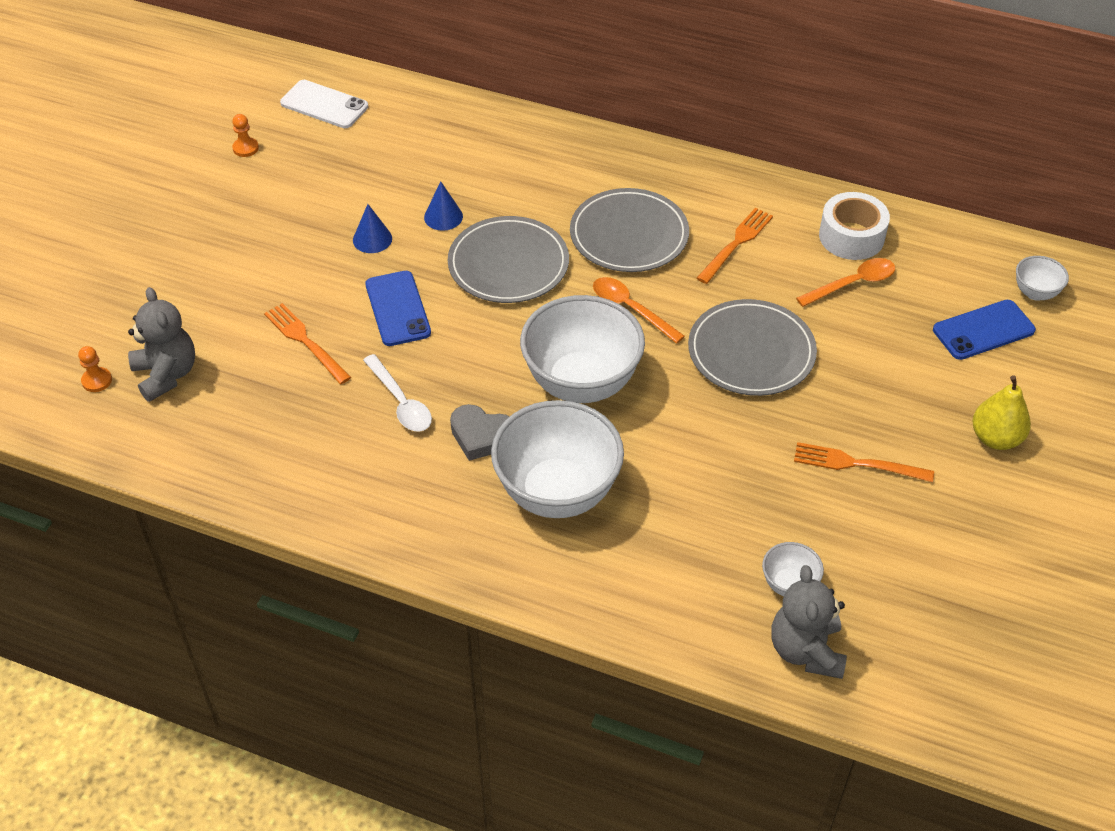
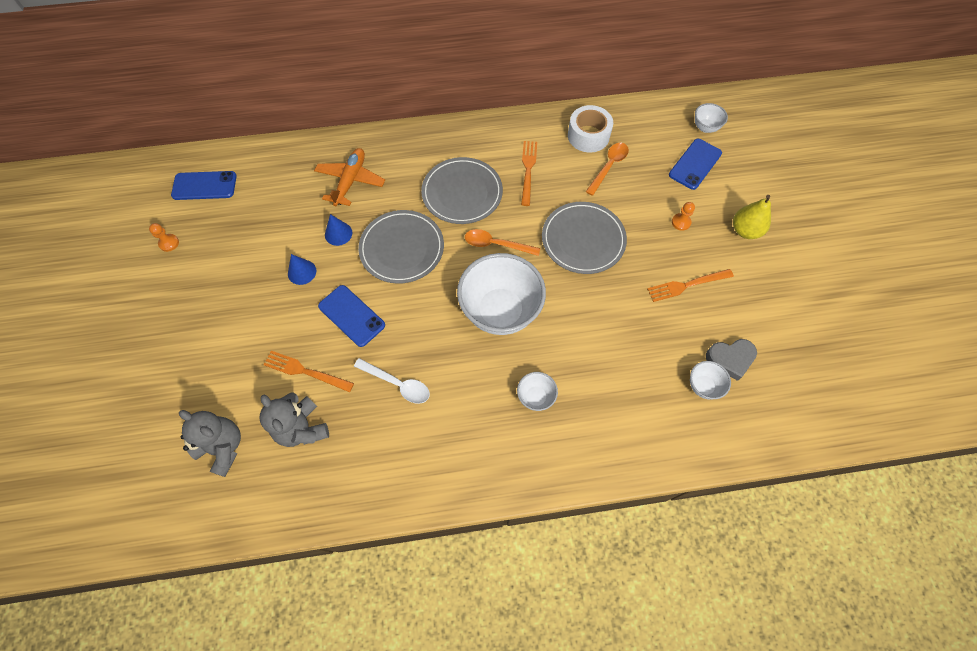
camera: 30 degrees left, 15 degrees up
(97, 381) = (174, 479): orange pawn -> orange pawn (681, 222)
(324, 105) = (204, 186): white phone -> blue phone
(482, 436) = (464, 381): grey heart -> grey heart (730, 359)
(498, 166) = (350, 181): none -> orange plane
(557, 493) = (535, 397): white bowl -> white bowl, size x0.45
(806, 650) = (740, 425): grey teddy bear -> grey teddy bear (302, 428)

